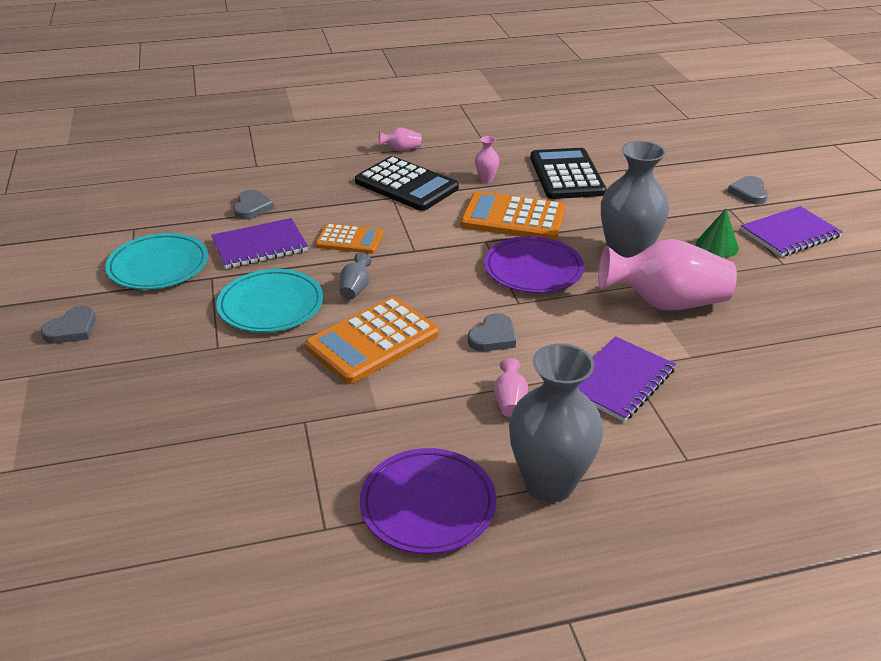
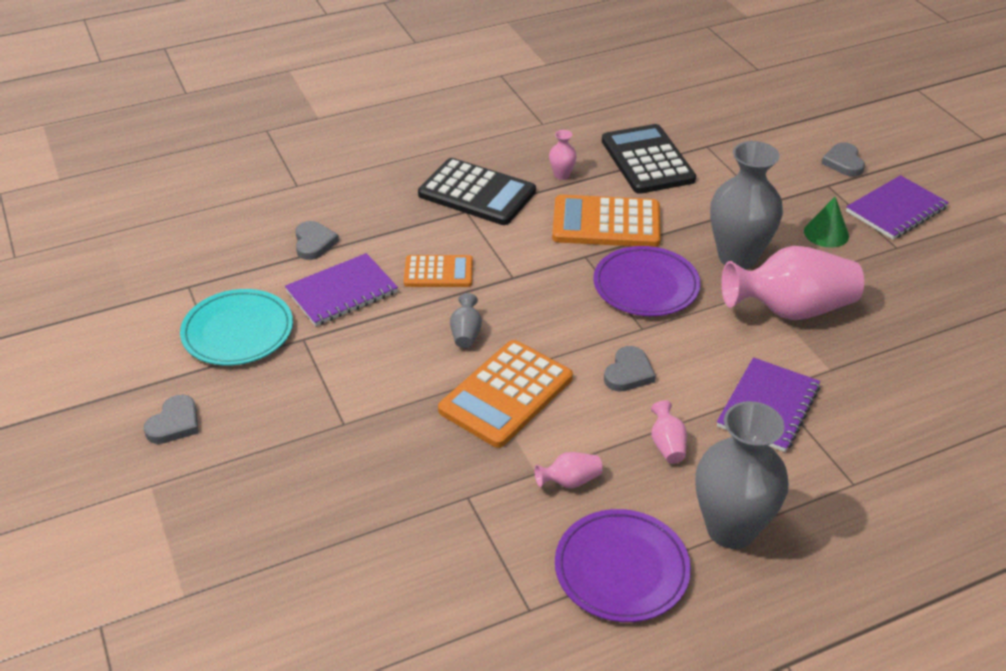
camera: 10 degrees left, 5 degrees up
(271, 305) = (382, 365): turquoise plate -> none
(401, 149) = (455, 145): pink vase -> pink vase (570, 481)

